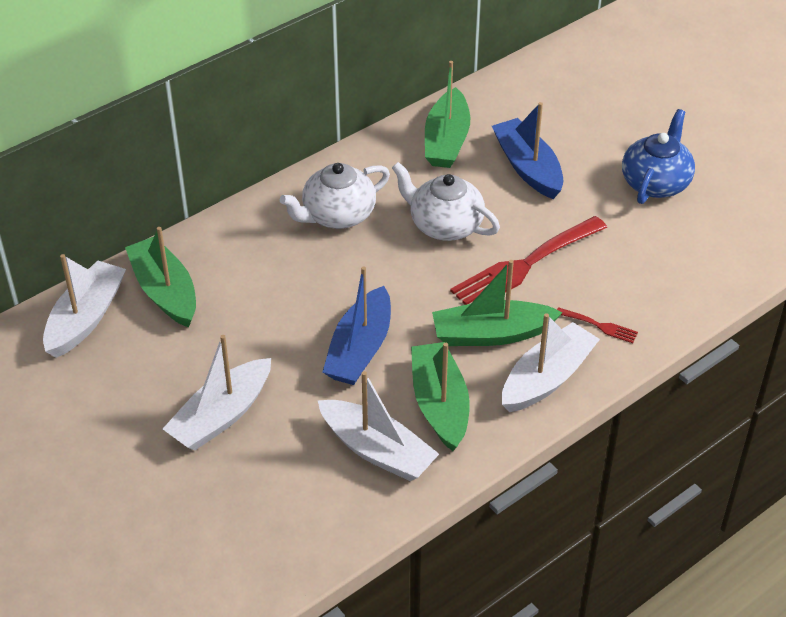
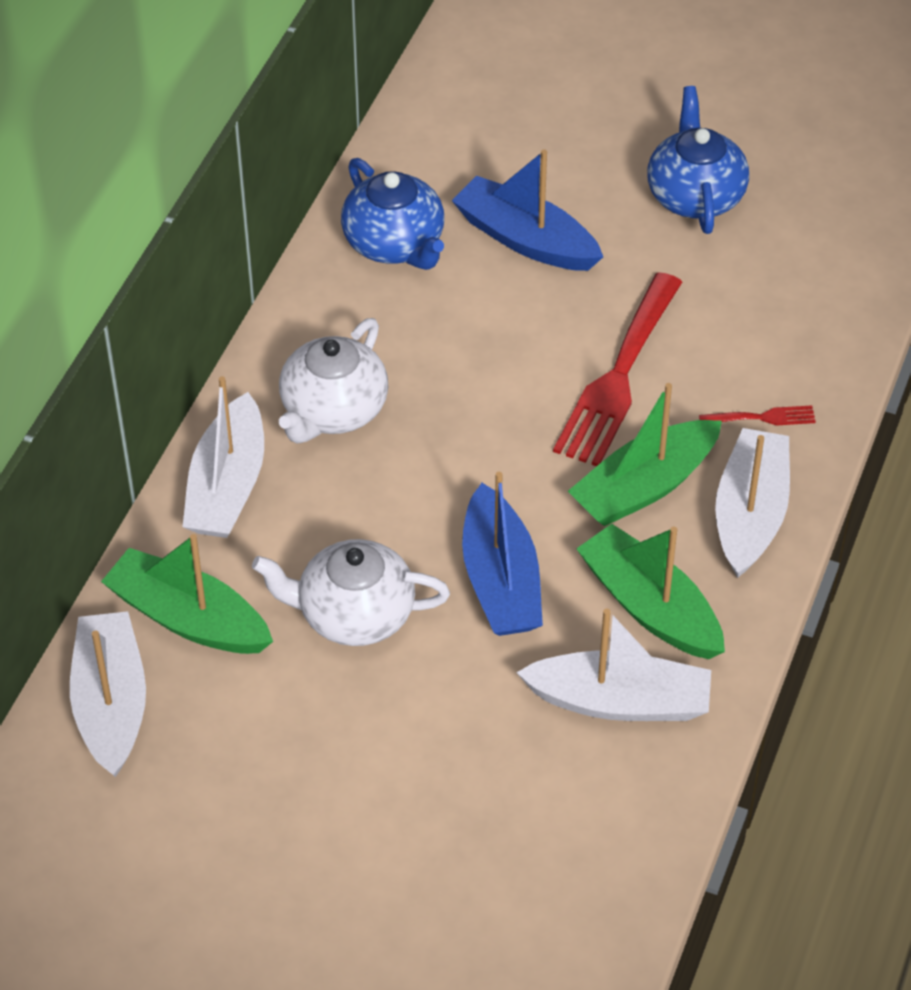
camera: 30 degrees left, 5 degrees up
(221, 416) = (396, 750): white boat -> white boat (227, 486)
(444, 225) = (480, 364): white teapot -> white teapot (353, 614)
(446, 141) = (395, 244): green boat -> blue teapot

